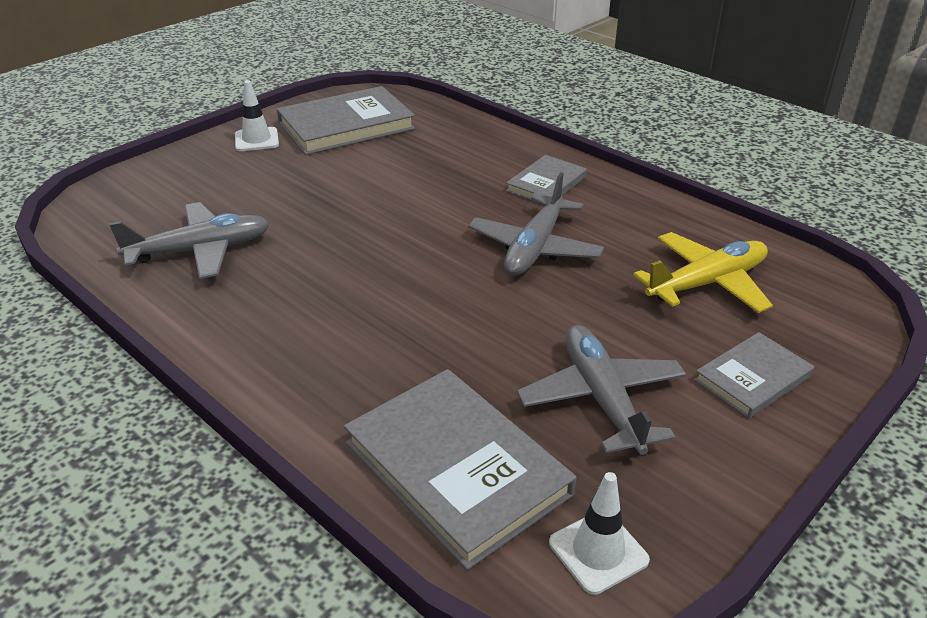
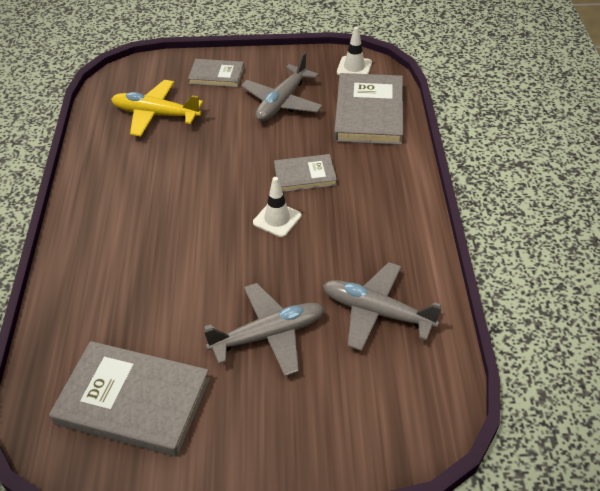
camera: 135 degrees left, 10 degrees up
(256, 140) = (222, 438): white traffic cone -> white traffic cone (277, 219)
(535, 248) = (193, 183): grey plane -> grey plane (268, 335)
(546, 184) = (110, 223): grey book -> grey book (305, 175)

